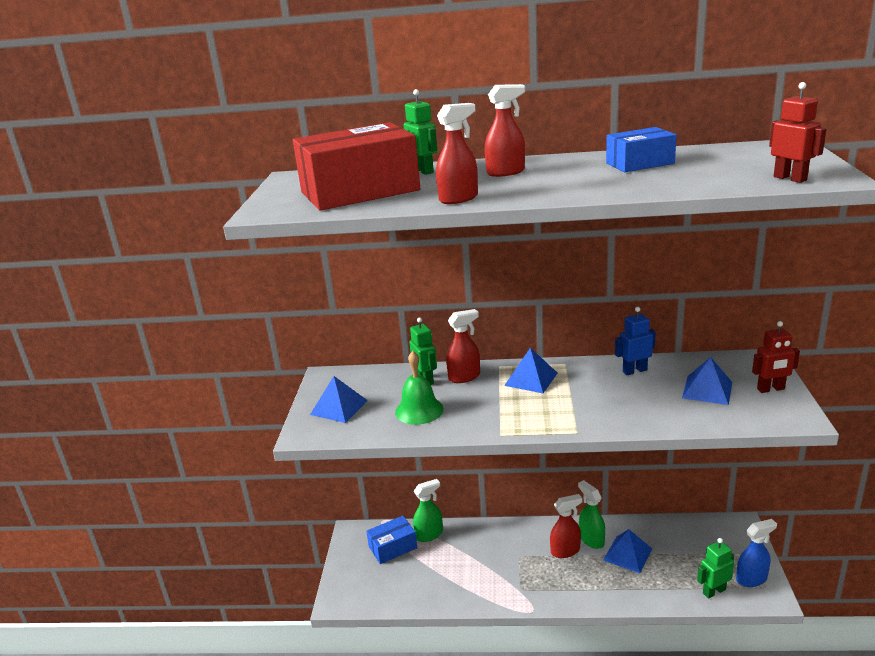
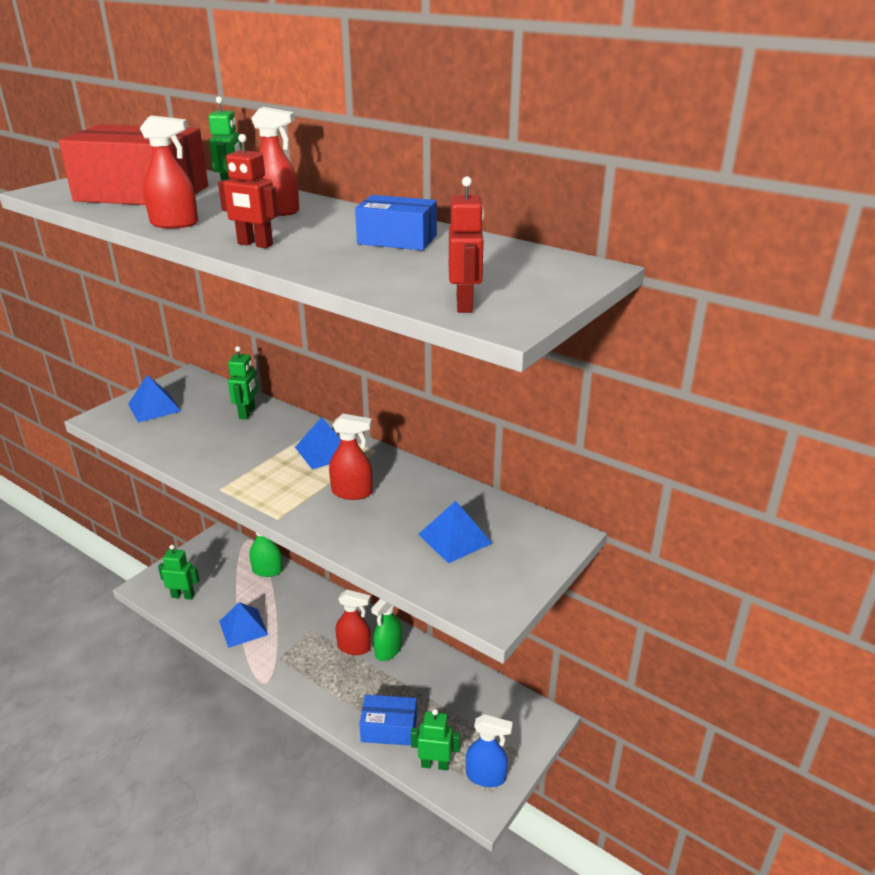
camera: 30 degrees right, 5 degrees up
(382, 589) = (183, 596): none -> green robot
(393, 547) = (229, 566): blue box -> blue box (389, 728)
(419, 410) = (200, 437): green bell -> none
(464, 377) = (278, 424): red spray bottle -> red spray bottle (352, 492)
(591, 539) = (388, 650): green spray bottle -> green spray bottle turned 150 degrees counterclockwise
(627, 554) = (402, 682): blue pyramid -> blue pyramid (243, 628)
(634, 371) = (422, 486): blue robot -> none
(771, 389) = (517, 570): red robot -> red robot (255, 244)

